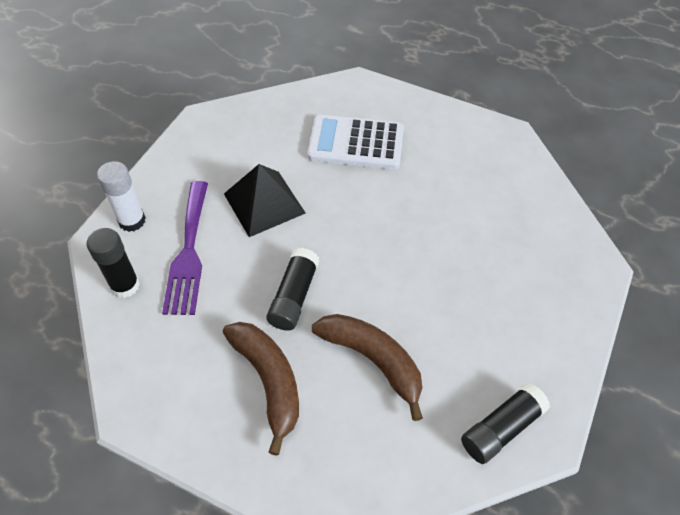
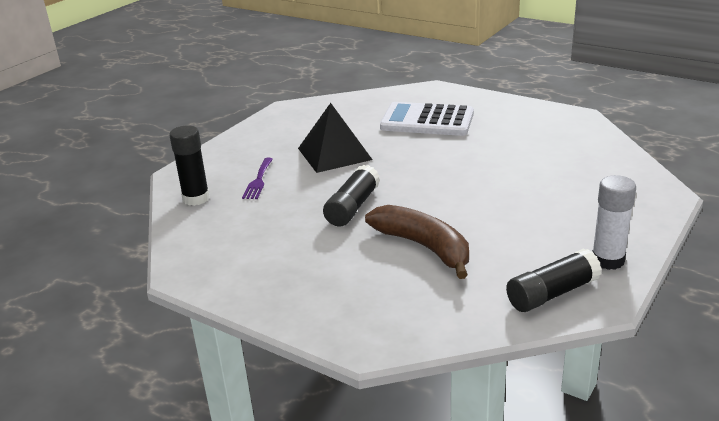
camera: 10 degrees right, 25 degrees down
(132, 221) = (211, 162): white glue stick -> white glue stick (608, 260)
(188, 252) = (258, 181): purple fork -> purple fork, size x0.53
(269, 381) = (319, 257): brown banana -> none

